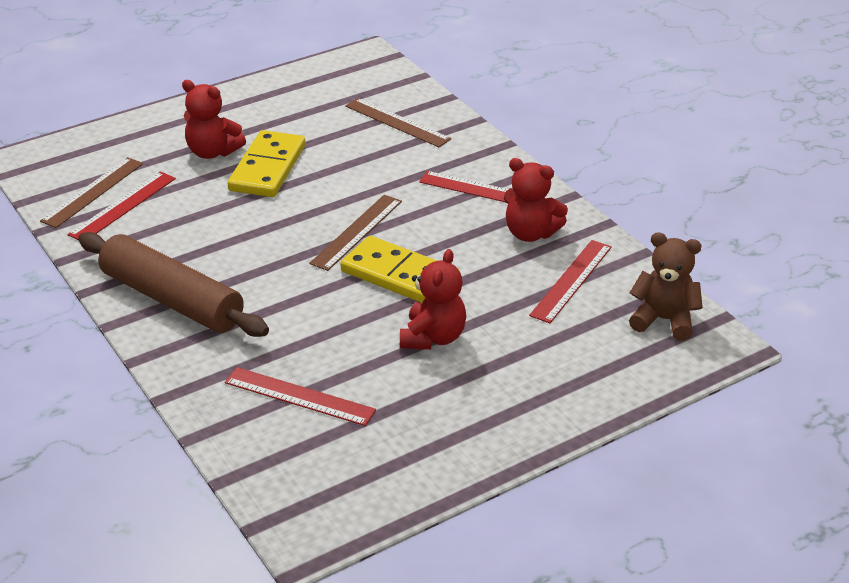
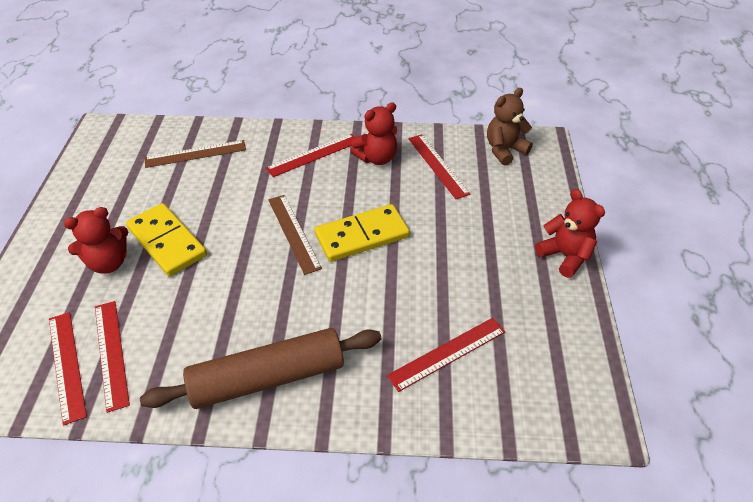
camera: 55 degrees left, 10 degrees up
(93, 192) = (67, 365): brown ruler -> red ruler
(433, 337) = (440, 252): red teddy bear -> red teddy bear (565, 256)

